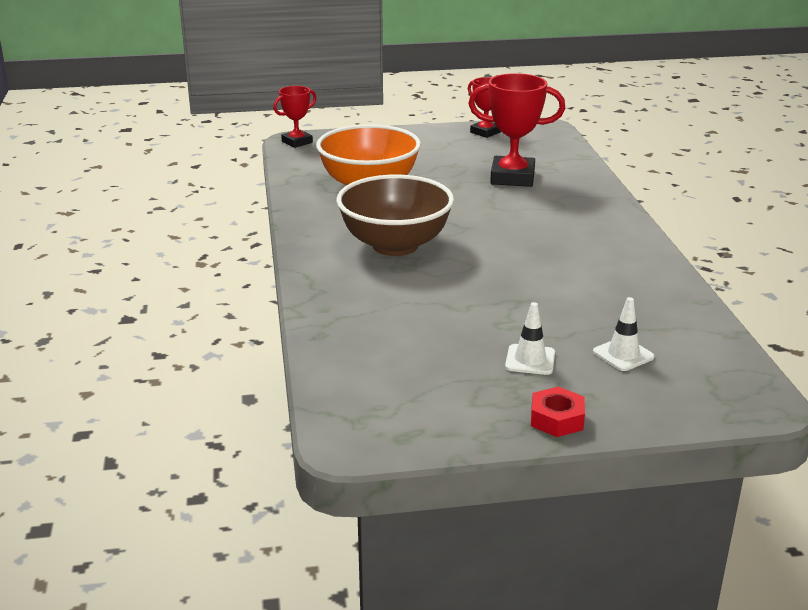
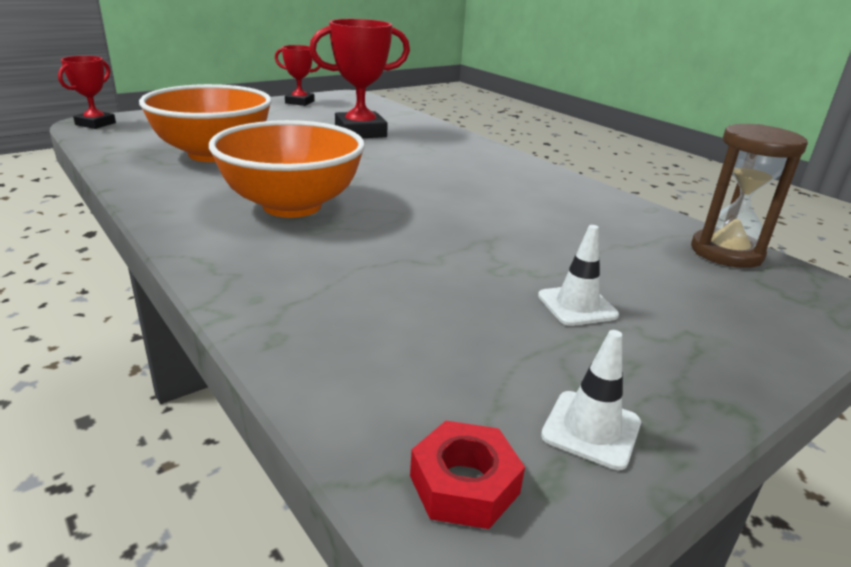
camera: 30 degrees left, 0 degrees up
(395, 245) = (292, 206): brown bowl -> orange bowl
(556, 419) = (699, 378): red nut -> red nut (464, 484)
(623, 354) = (657, 275): white traffic cone -> white traffic cone (591, 429)
(715, 351) = (726, 252): none -> brown hourglass

